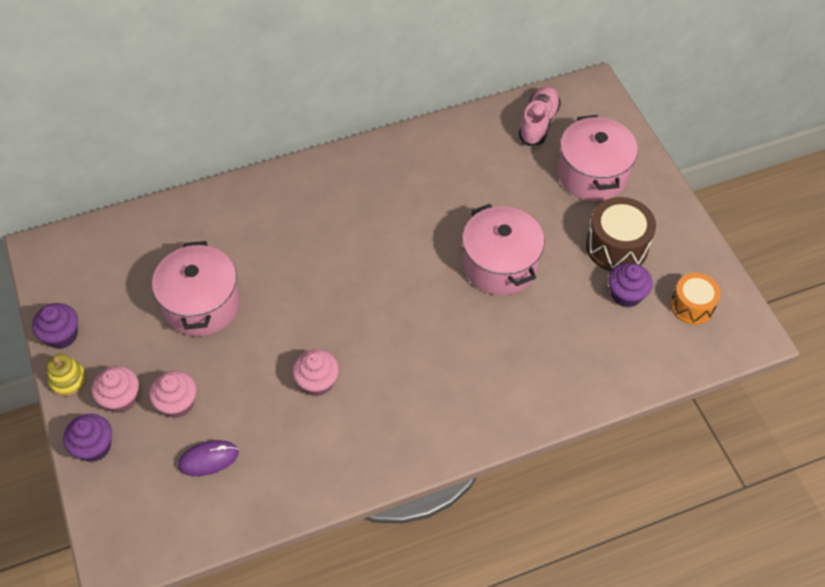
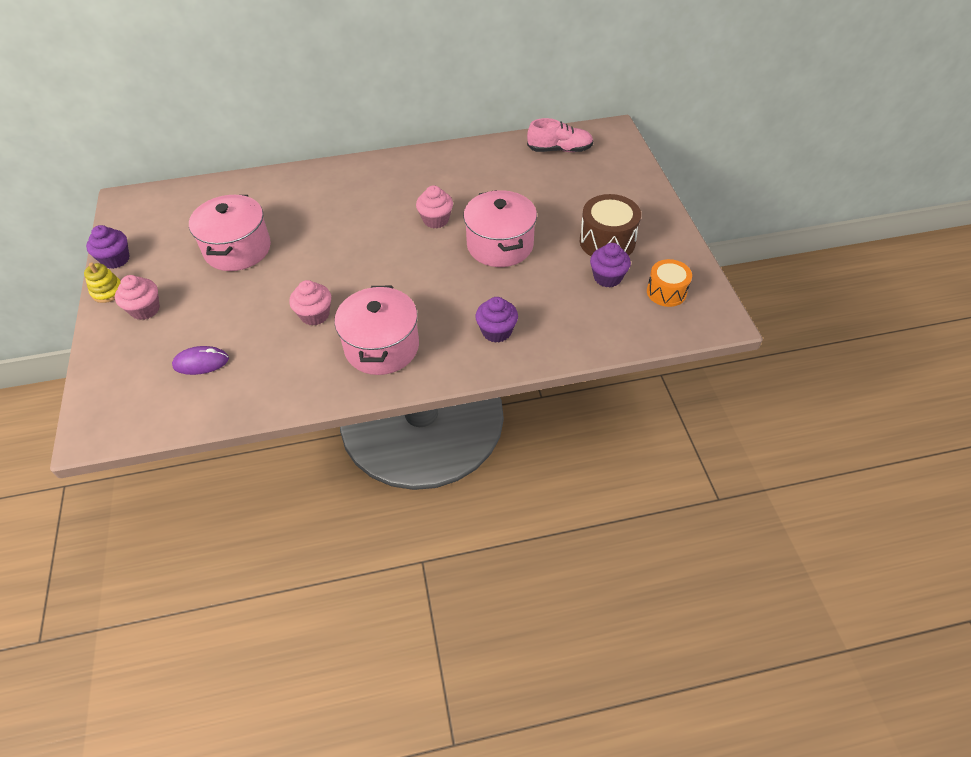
camera: 10 degrees right, 5 degrees down
(94, 447) = (109, 342): purple cupcake -> purple cupcake (496, 331)
(177, 403) = (190, 318): pink cupcake -> pink cupcake (436, 220)
(538, 123) = (559, 150): pink shoe -> pink shoe turned 60 degrees clockwise
(592, 174) = (598, 188): pink pot -> pink pot (382, 347)

